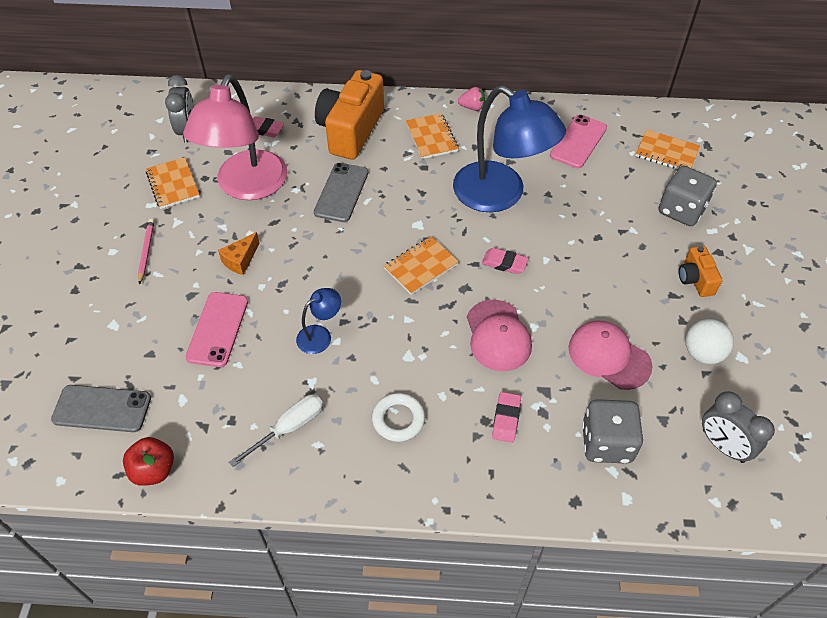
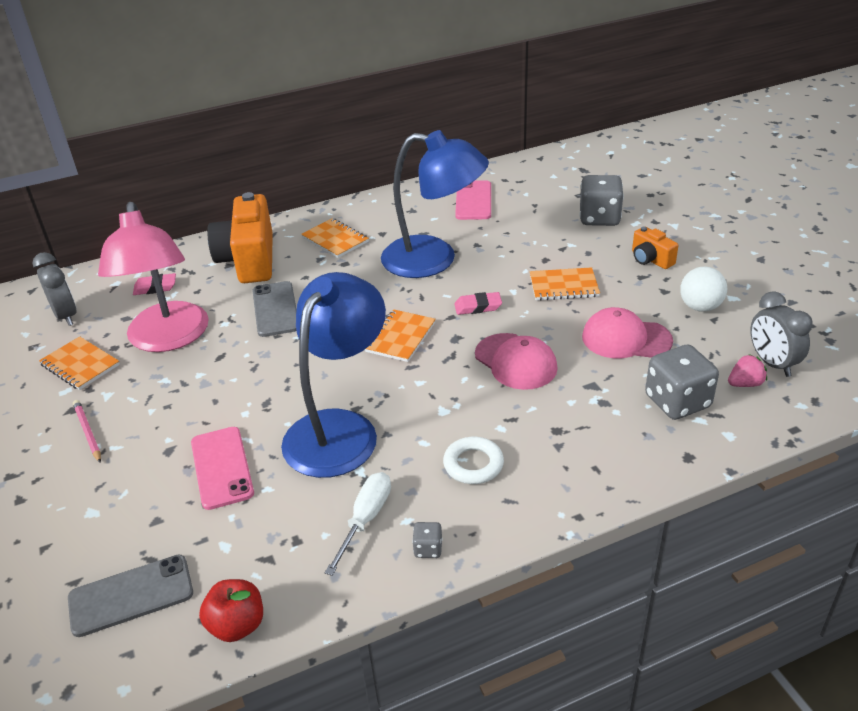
camera: 25 degrees left, 15 degrees down
(240, 260) = (205, 400): orange cheese -> none
(317, 477) = (428, 549): none -> grey dice
(320, 335) = (340, 429): blue lamp -> blue lamp, size x2.32
(472, 107) = (357, 207): pink strawberry -> pink strawberry (745, 384)
(506, 419) = (575, 421): pink eraser -> none
(666, 152) = (554, 184): orange notebook -> orange notebook (563, 286)
(723, 446) = (772, 363): grey clock -> grey clock turned 45 degrees clockwise

